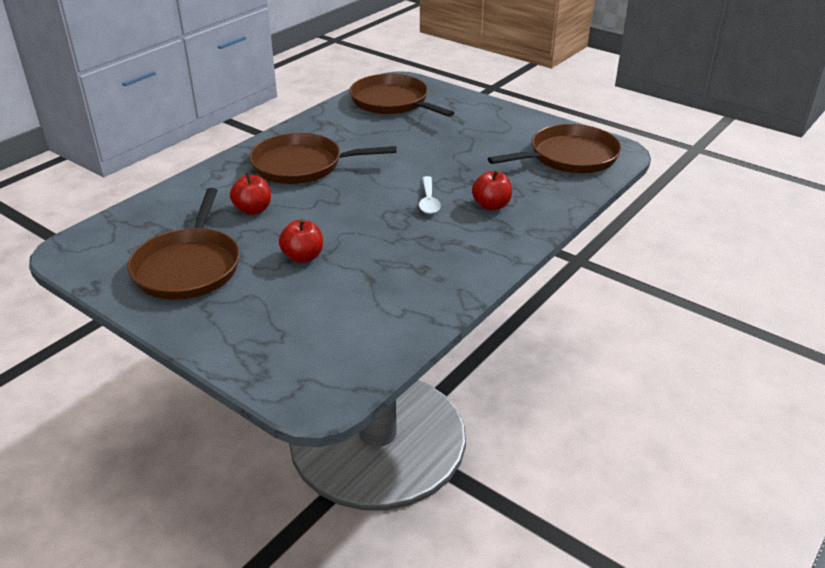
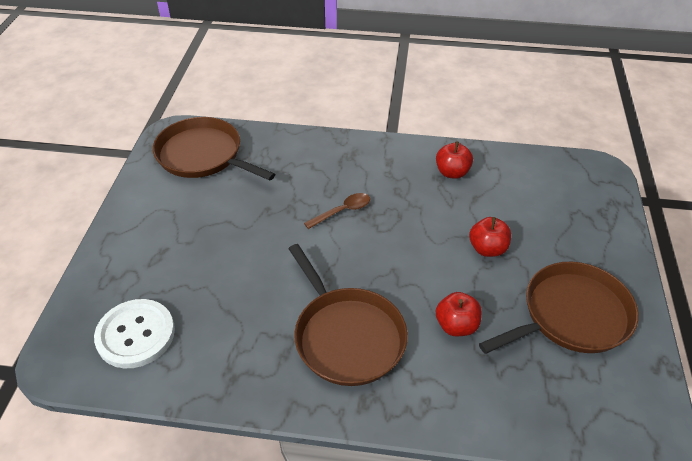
camera: 120 degrees left, 10 degrees up
(392, 102) = (135, 335): brown pan -> white button
(428, 201) = (342, 211): white spoon -> brown spoon
(491, 205) = (321, 173): red apple -> red apple (452, 172)

